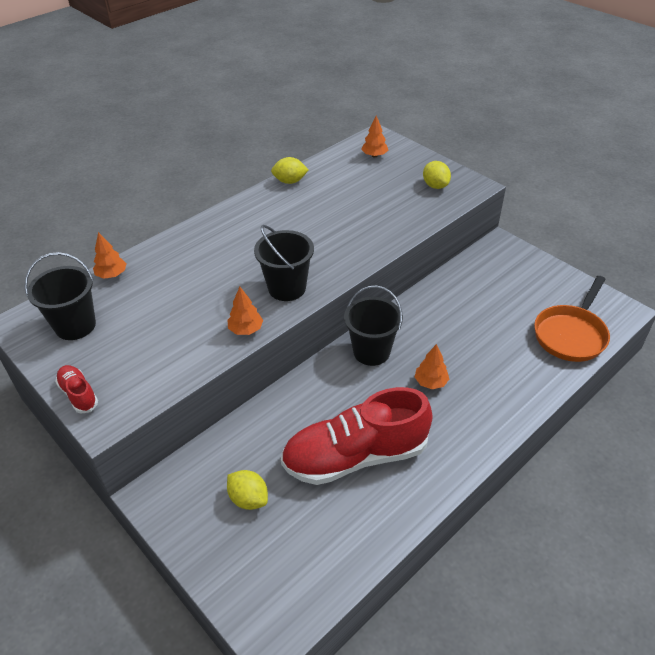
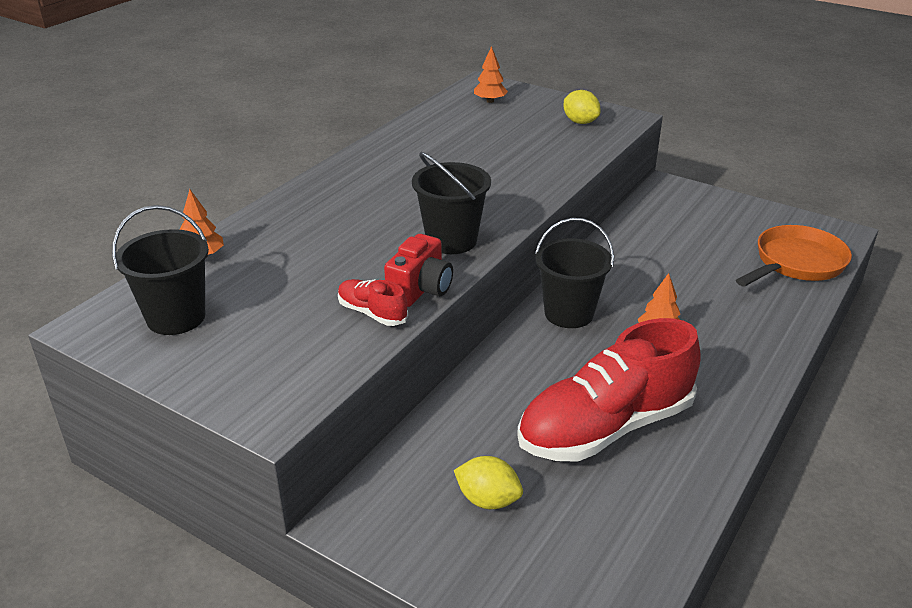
camera: 15 degrees left, 10 degrees down
(78, 394) = (219, 393): red shoe -> red shoe (372, 313)
(246, 329) = (420, 290): orange tree -> red camera
(290, 181) = (397, 135): yellow lemon -> none
(571, 334) = (796, 263): orange pan -> orange pan turned 150 degrees counterclockwise

